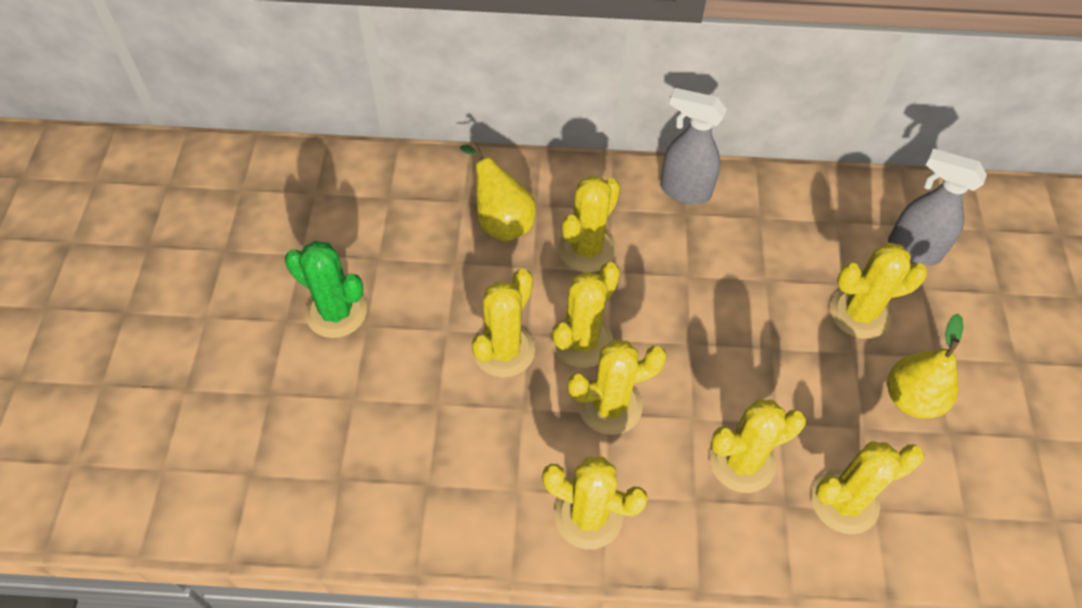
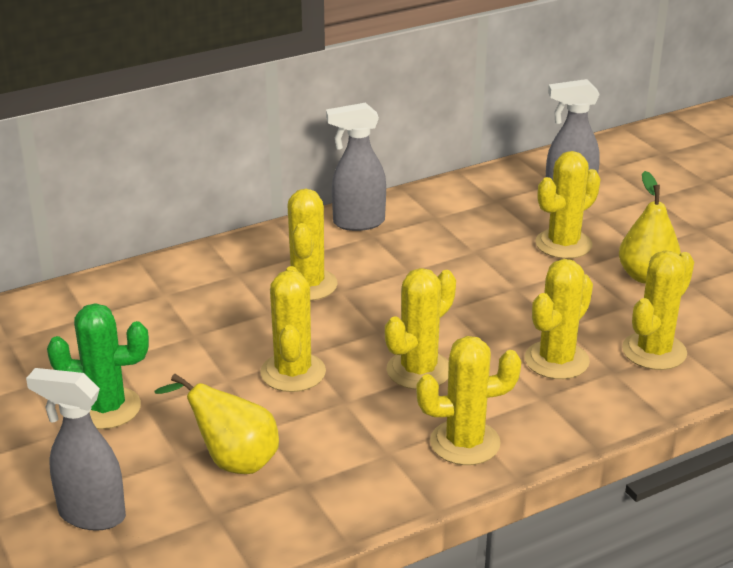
camera: 30 degrees left, 25 degrees down
(252, 424) = (91, 515): none -> grey spray bottle
(501, 221) = (212, 294): yellow pear -> yellow pear (232, 461)
(582, 341) = (357, 341): yellow cactus -> none

